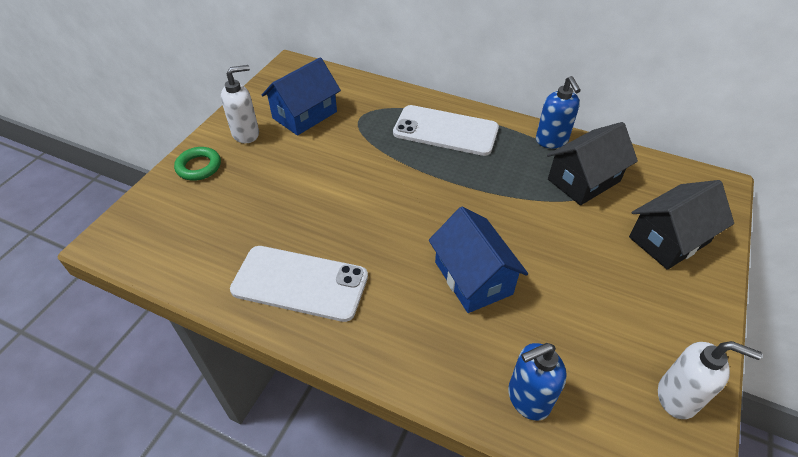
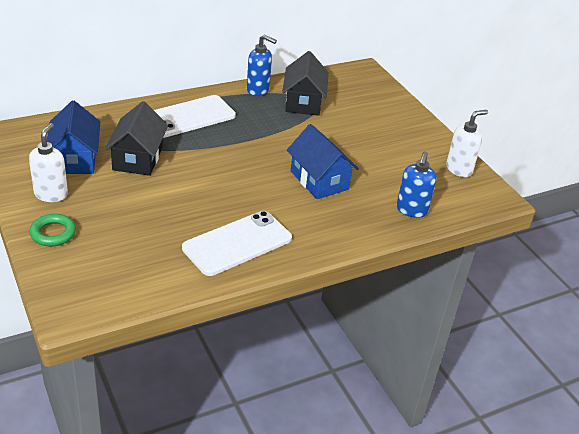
camera: 55 degrees left, 10 degrees down
(473, 278) = (319, 180): blue house -> blue house turned 45 degrees clockwise
(669, 239) = (377, 108): black house -> black house (137, 158)

